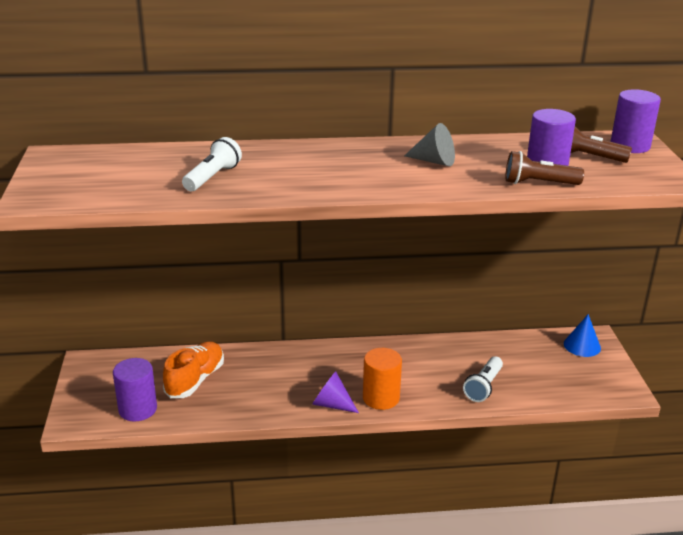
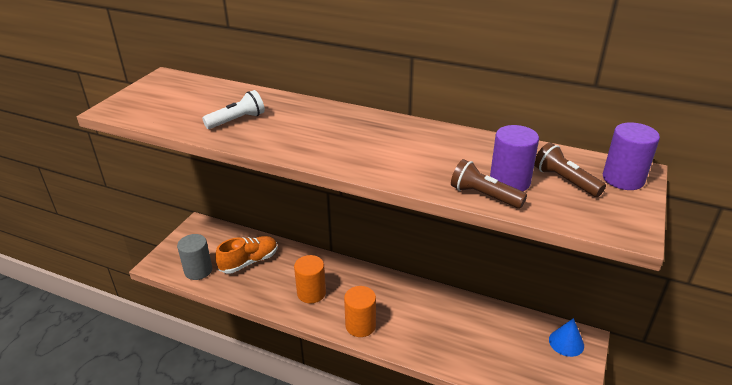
camera: 30 degrees right, 5 degrees up
(138, 409) = (198, 270): purple cylinder -> grey cylinder
(299, 386) = (311, 293): none -> orange cylinder
(331, 404) = (321, 316): purple cone -> none
(434, 161) = (417, 148): grey cone -> none
(483, 387) = (448, 348): white flashlight -> none

